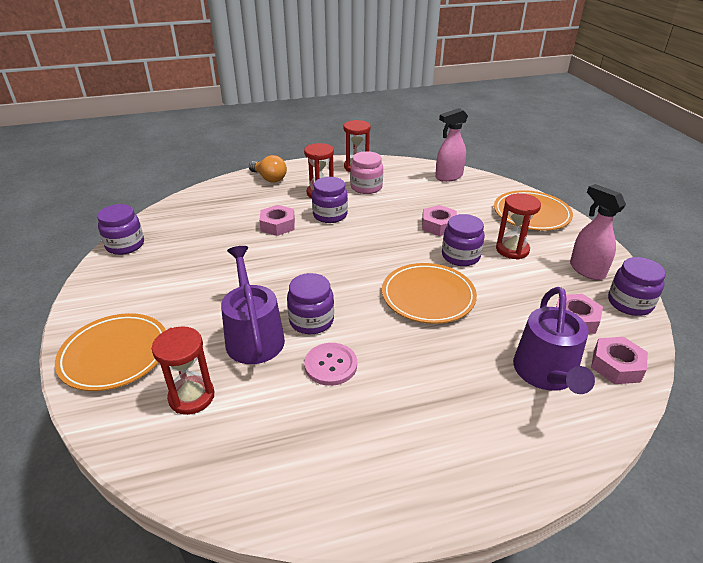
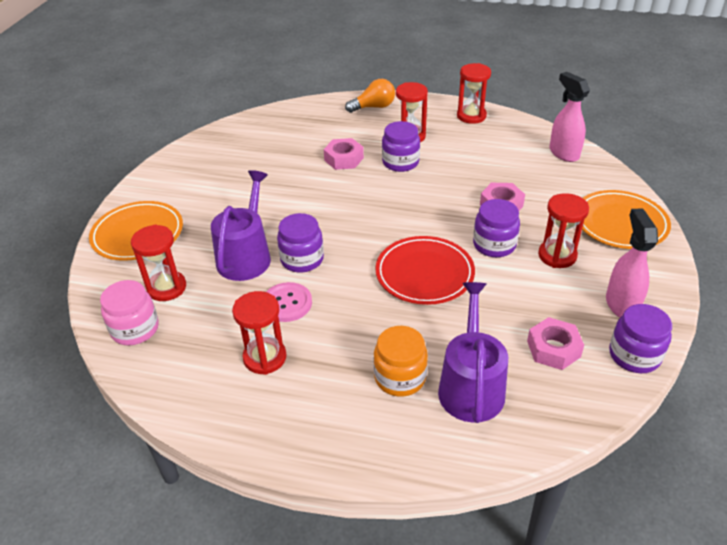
camera: 30 degrees right, 5 degrees up
(125, 245) = (205, 141): purple jar -> none
(269, 178) = (374, 107): orange light bulb -> orange light bulb turned 90 degrees counterclockwise
(352, 425) = (265, 357): none -> red hourglass
(366, 187) = (462, 142): pink jar -> pink jar (135, 329)
(428, 296) = (424, 273): orange plate -> red plate
(448, 177) = (563, 153): pink spray bottle -> pink spray bottle turned 60 degrees clockwise
(486, 391) = (400, 377): none -> orange jar
(546, 374) = (471, 386): purple watering can -> purple watering can turned 150 degrees clockwise
(616, 366) = (551, 407): pink nut -> none

